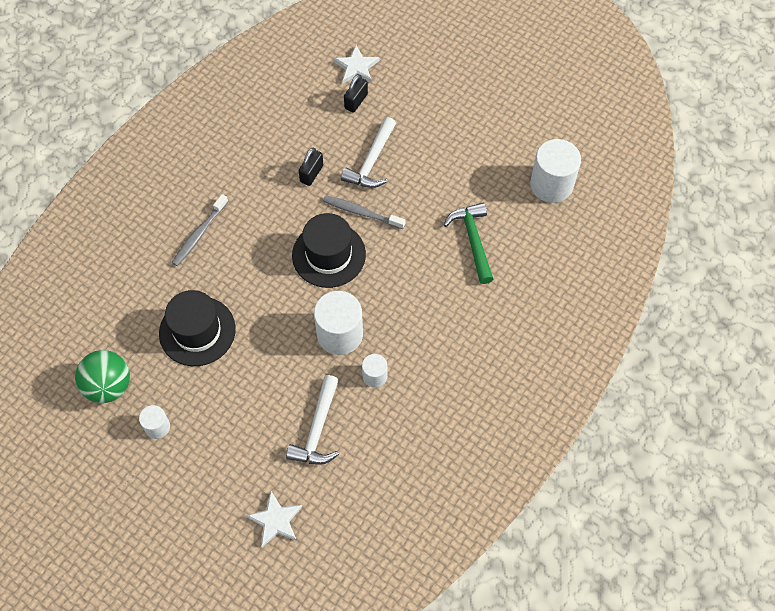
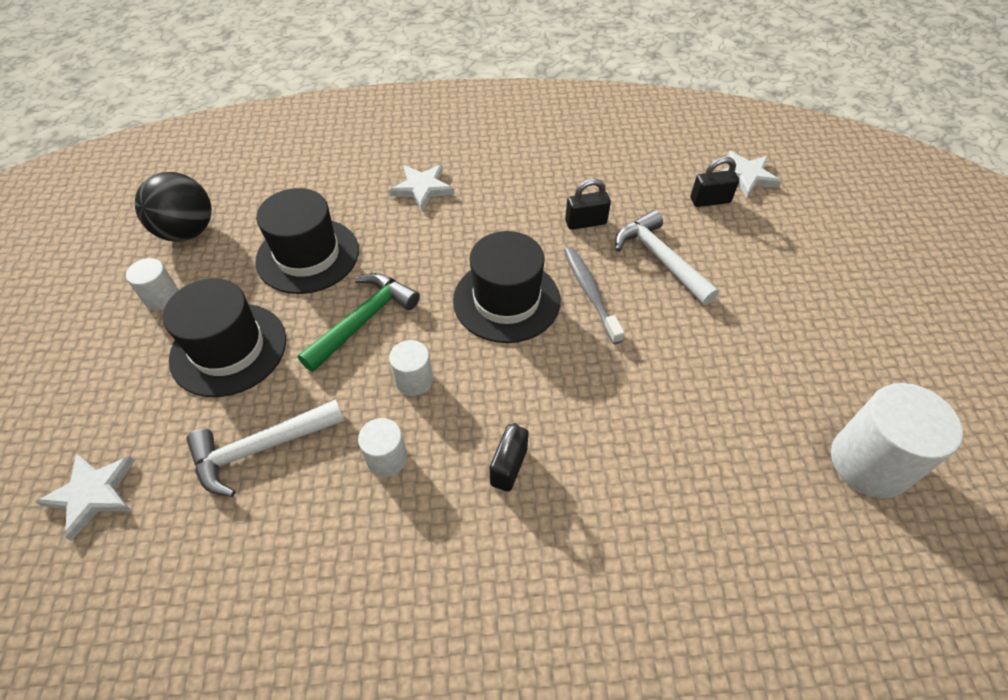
camera: 50 degrees right, 10 degrees down
(108, 386) = (187, 232): green ball -> black ball
(199, 234) = (422, 188): grey toothbrush -> white star
(234, 411) = (229, 349): none -> black hat
(340, 334) = (414, 380): white cylinder -> white cylinder, size x0.53
(371, 161) = (660, 259): white hammer -> white hammer turned 75 degrees clockwise
(426, 327) = (509, 467): none -> black padlock
(473, 240) = (684, 429): green hammer -> green hammer (363, 321)

